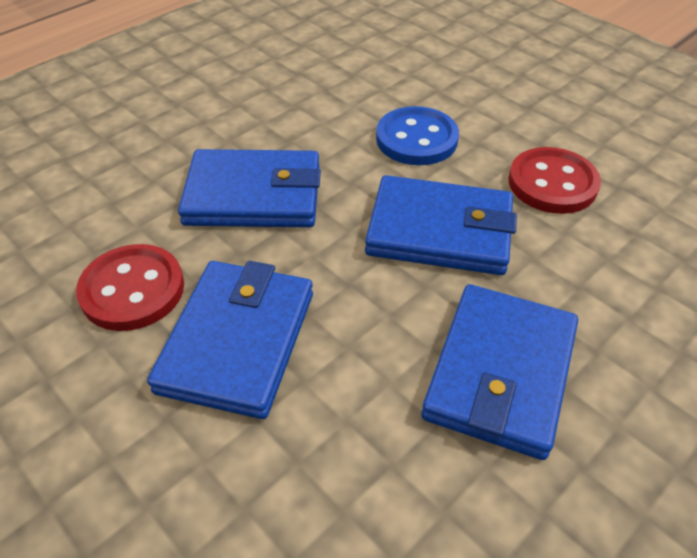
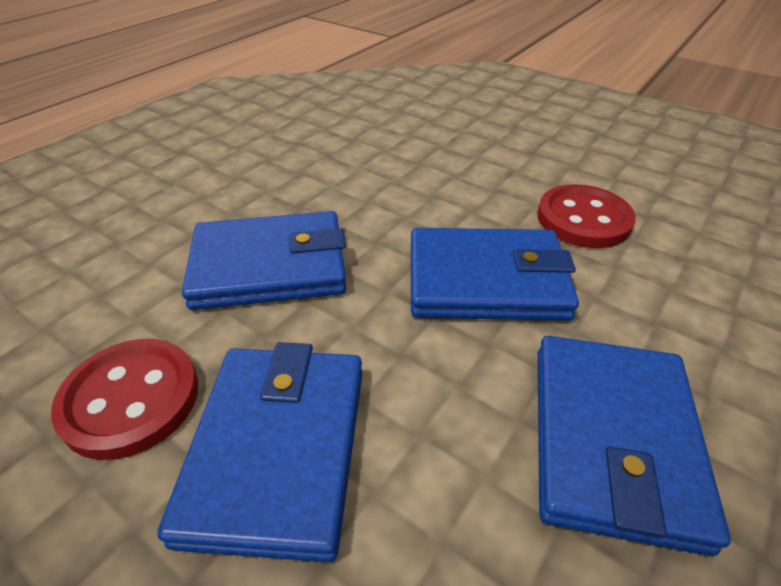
camera: 10 degrees left, 5 degrees down
(416, 139) = (433, 191): blue button -> none

